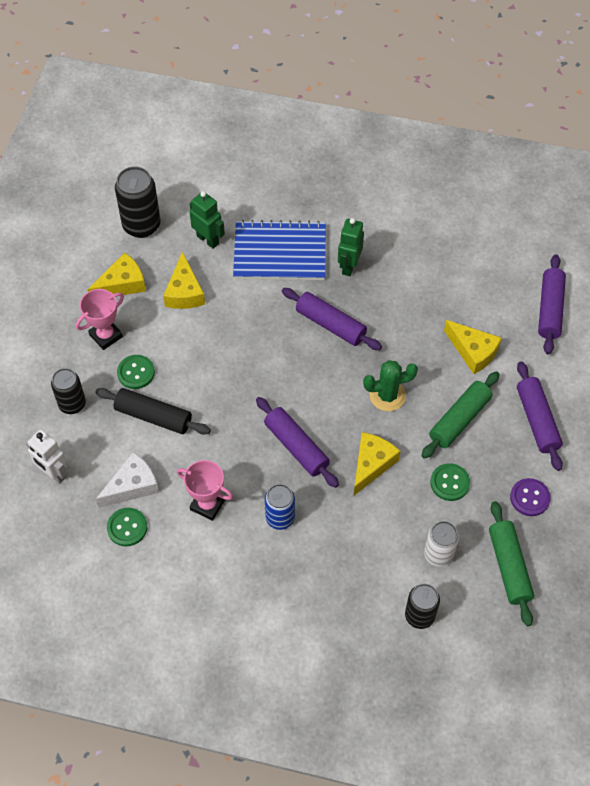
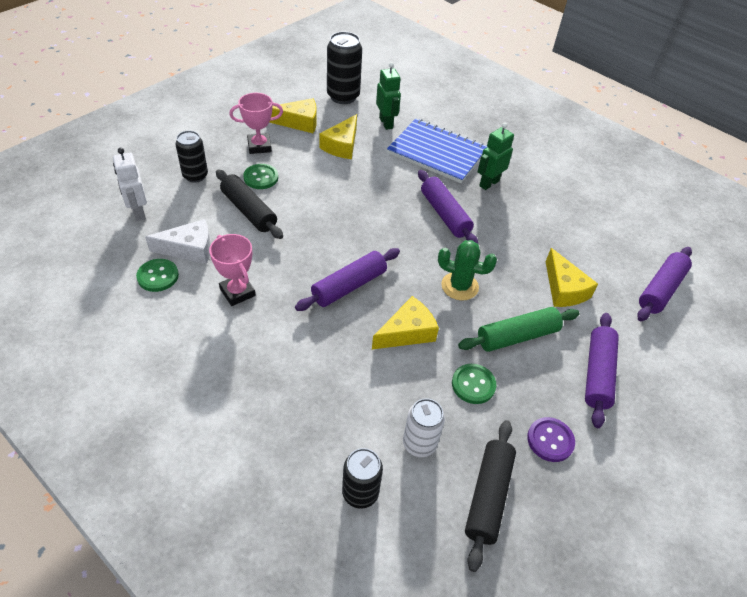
camera: 25 degrees right, 10 degrees down
(280, 518) = (291, 334): blue can -> none
(296, 446) = (349, 286): purple rolling pin -> purple rolling pin turned 60 degrees clockwise
(509, 567) = (488, 496): green rolling pin -> black rolling pin

